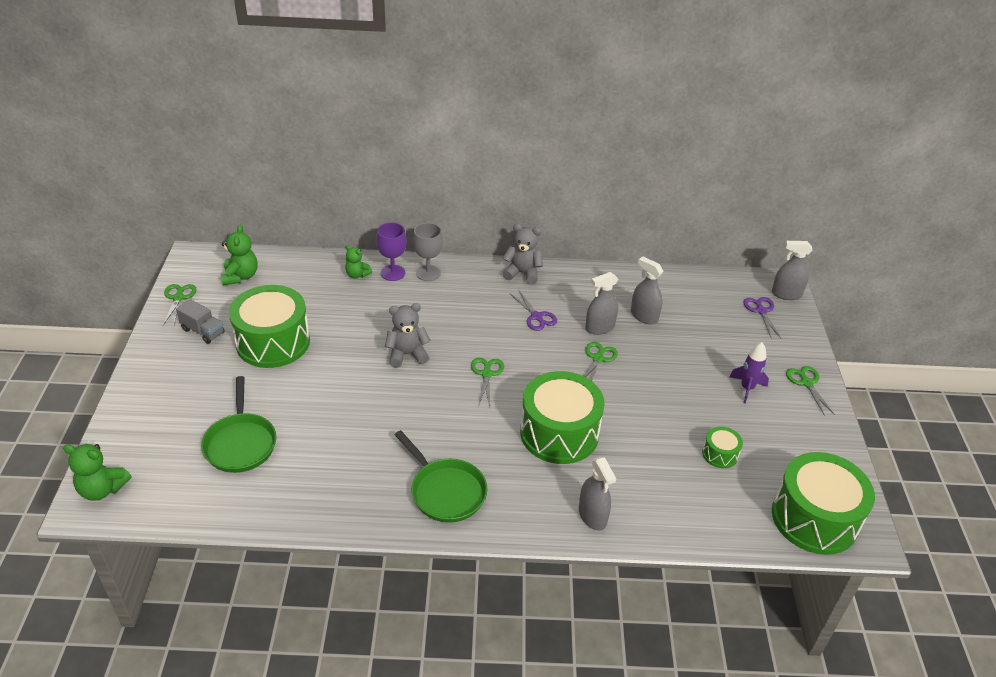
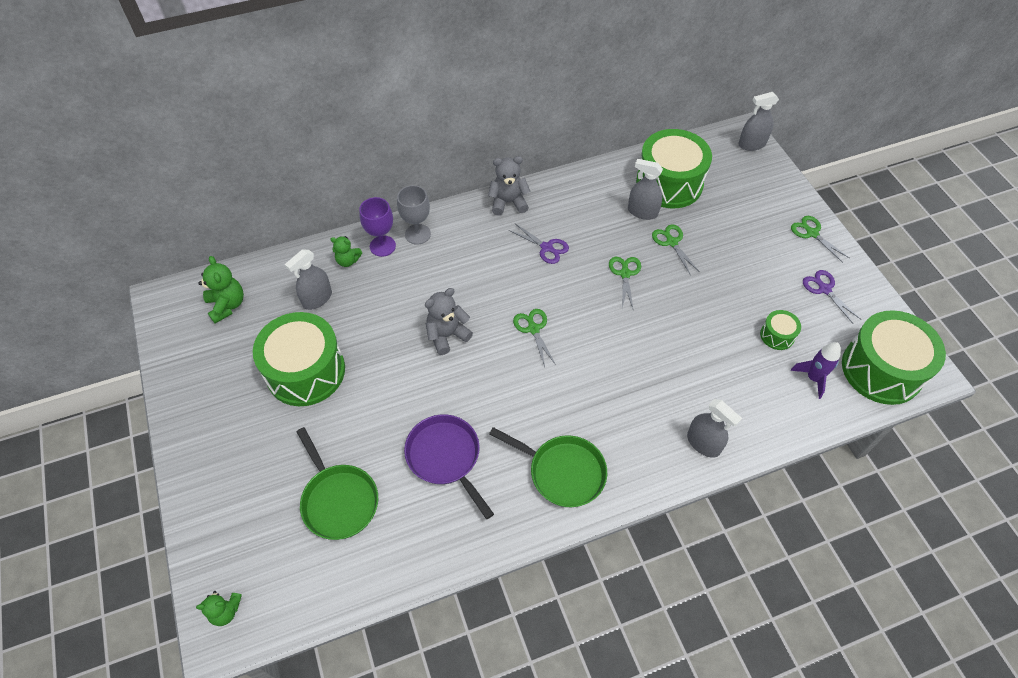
camera: 20 degrees left, 15 degrees up
(102, 489) = (226, 611): green teddy bear -> green teddy bear, size x0.66
(178, 297) = (174, 355): green scissors -> green scissors (671, 242)
(203, 331) = (224, 385): grey truck -> none
(349, 444) = (446, 457): none -> purple pan
(559, 433) = (631, 368): green drum -> green drum (669, 183)
(600, 327) = (609, 239): grey spray bottle -> grey spray bottle (317, 299)
(746, 388) = (766, 258): purple rocket -> purple rocket (813, 378)
(761, 310) = (739, 170): purple scissors -> purple scissors (824, 289)

